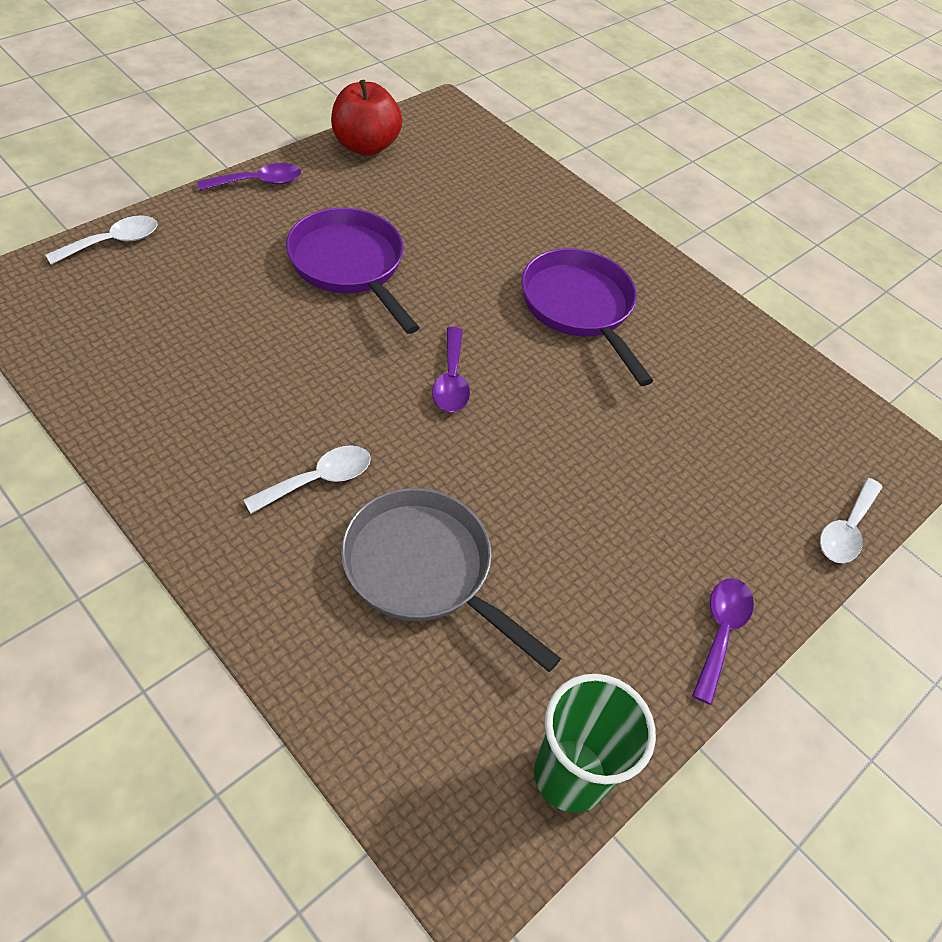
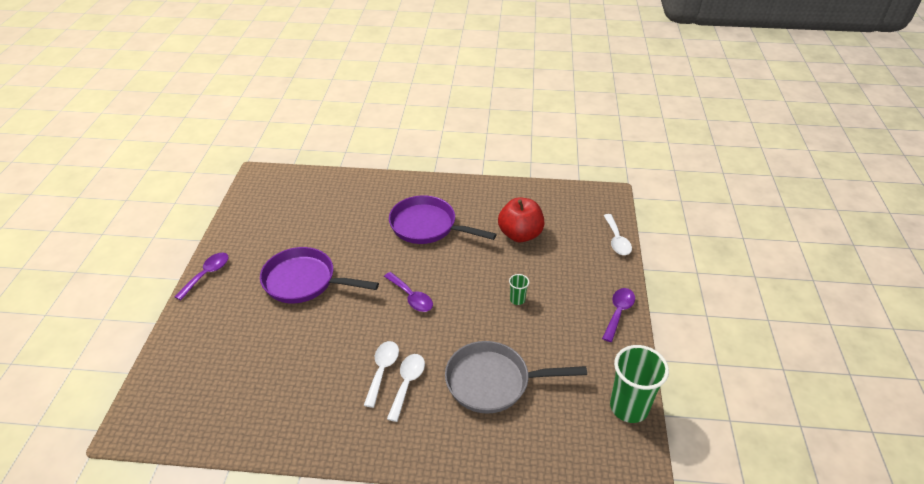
camera: 35 degrees left, 10 degrees down
(113, 242) = (165, 359): white spoon -> white spoon (382, 370)
(365, 146) = (240, 220): red apple -> red apple (520, 234)
(587, 493) = (517, 300): none -> green cup
(720, 631) = (618, 312): purple spoon -> purple spoon turned 45 degrees clockwise

